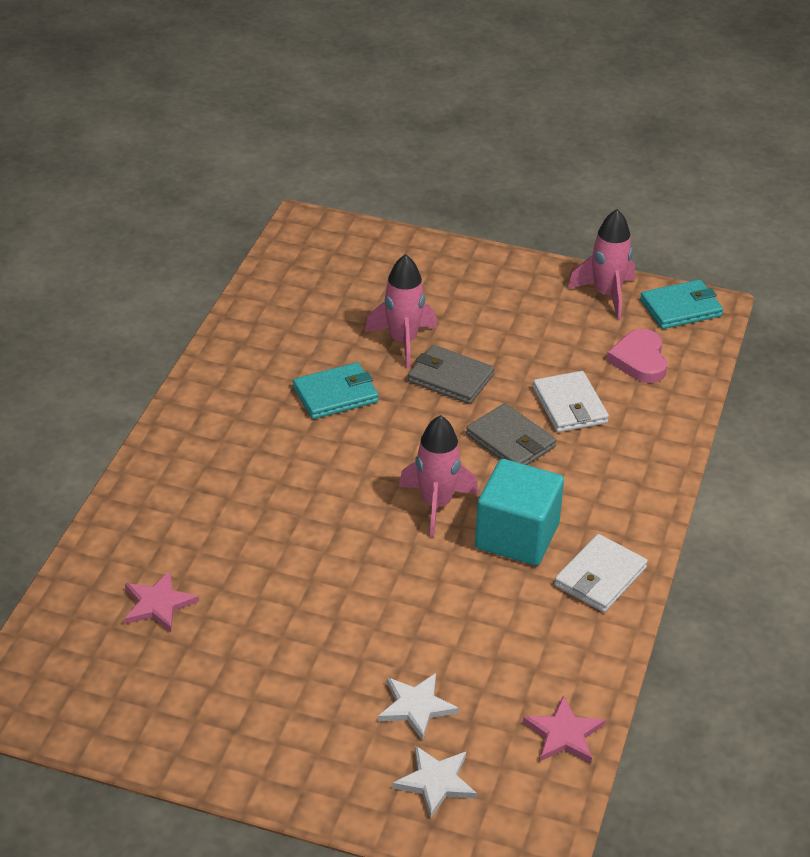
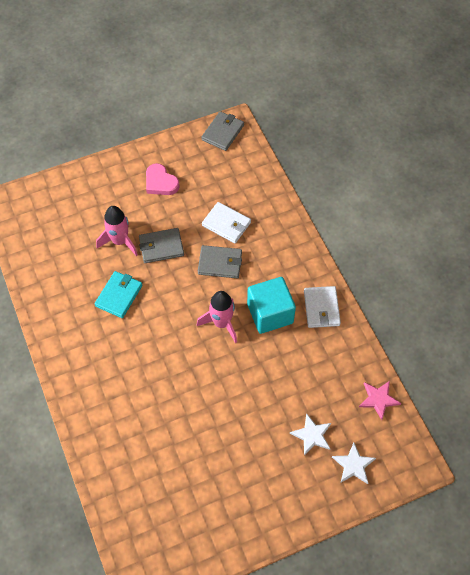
camera: 40 degrees left, 20 degrees up
(158, 604) = (155, 475): pink star -> none
(606, 295) = (184, 147): pink rocket -> none
(639, 360) = (232, 176): pink heart -> pink heart (160, 182)
(681, 308) = (223, 132): turquoise wallet -> grey wallet

